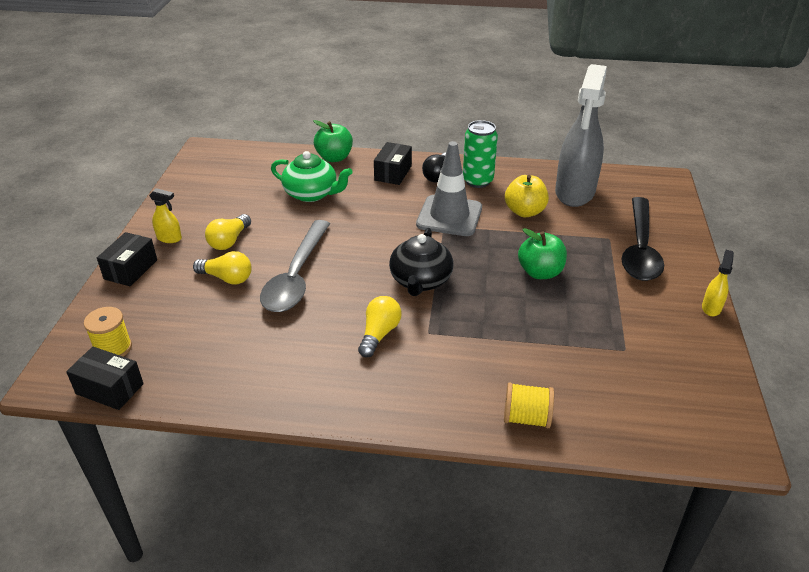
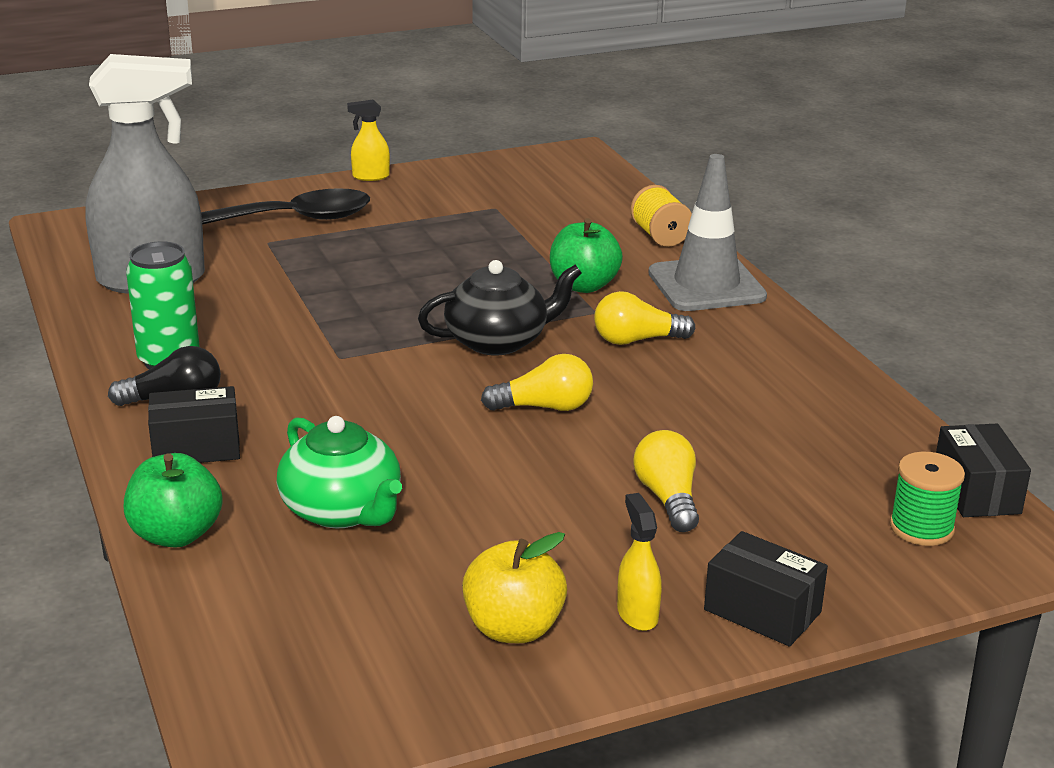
camera: 120 degrees left, 10 degrees down
(113, 348) = (921, 528): yellow spool -> green spool
(131, 269) = (762, 611): black box -> black box turned 45 degrees clockwise
(229, 241) = (575, 540): yellow light bulb -> yellow light bulb (544, 407)
(296, 276) = (594, 438): grey spoon -> none
(312, 194) = (343, 510): green teapot -> green teapot turned 150 degrees clockwise
(449, 216) = (306, 359): grey traffic cone -> grey traffic cone (706, 285)
(524, 211) = (242, 306): yellow apple -> yellow apple (513, 628)
(540, 272) = (394, 270): green apple -> green apple (583, 285)

